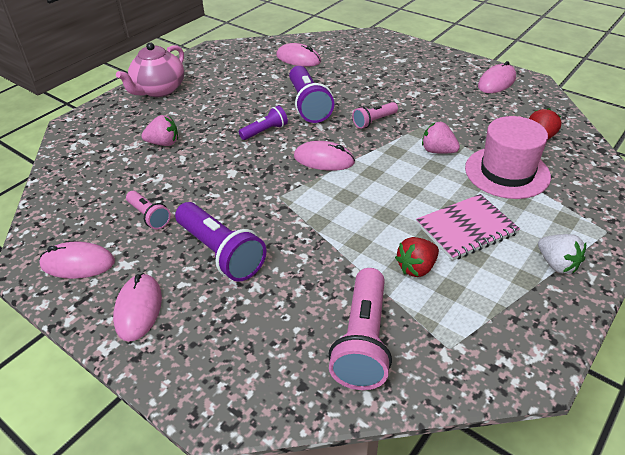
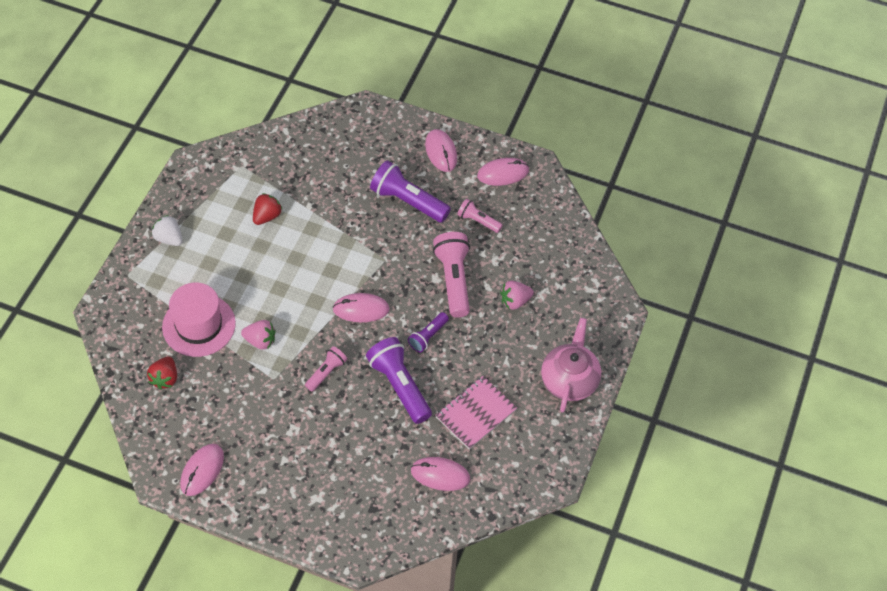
camera: 160 degrees right, 15 degrees up
(363, 341) = (294, 160): pink flashlight -> pink flashlight (454, 280)
(466, 229) = (233, 257): pink notebook -> pink notebook (475, 413)

